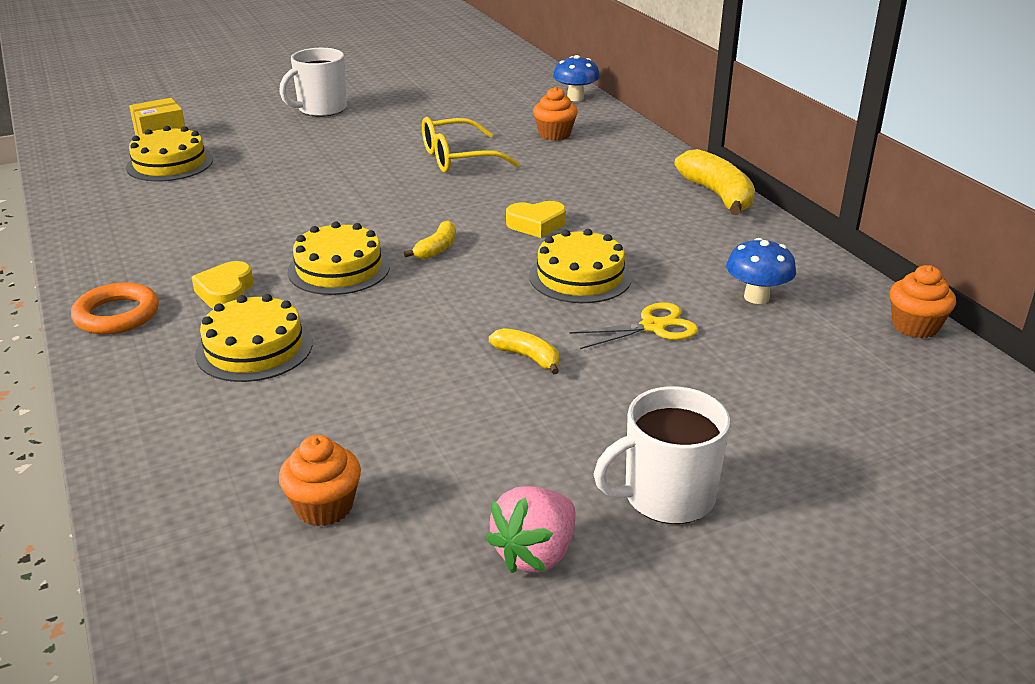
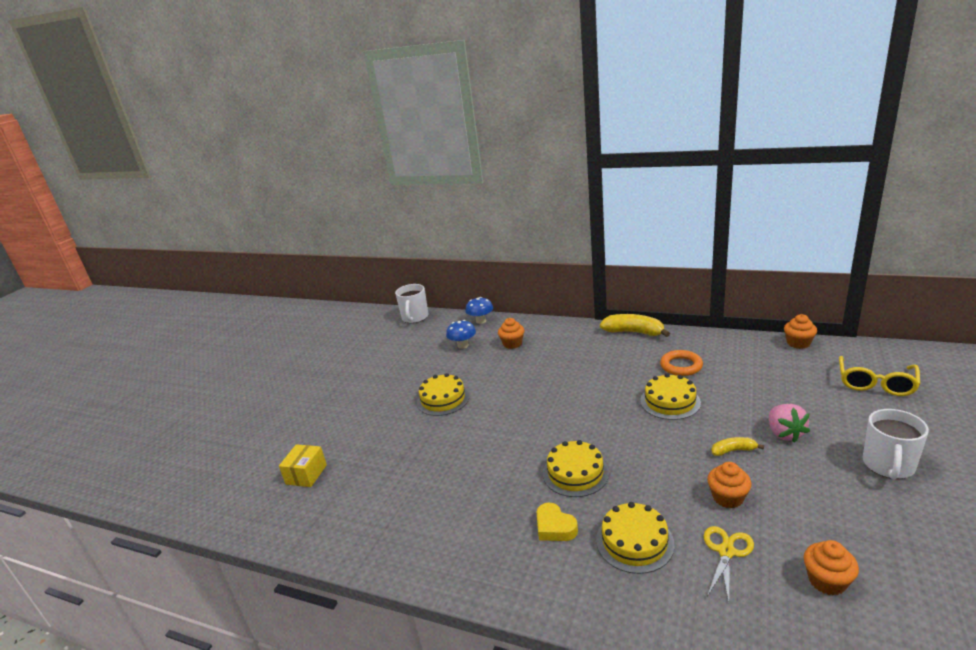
camera: 40 degrees left, 5 degrees down
(117, 315) = (532, 586): orange ring -> orange ring (681, 366)
(169, 164) = (351, 485): yellow cake -> yellow cake (443, 399)
(321, 109) = (367, 399): white mug -> white mug (415, 318)
(415, 384) = (727, 498): none -> orange cupcake
(437, 249) = (591, 431): yellow banana -> none
(457, 158) = (498, 382): yellow glasses -> yellow glasses (876, 383)
(535, 554) = (913, 525): pink strawberry -> pink strawberry (784, 433)
(536, 224) = (602, 390): yellow heart -> none
(653, 326) = (738, 403): yellow scissors -> yellow scissors (726, 551)
(756, 297) = (738, 366): blue mushroom -> blue mushroom (463, 345)

